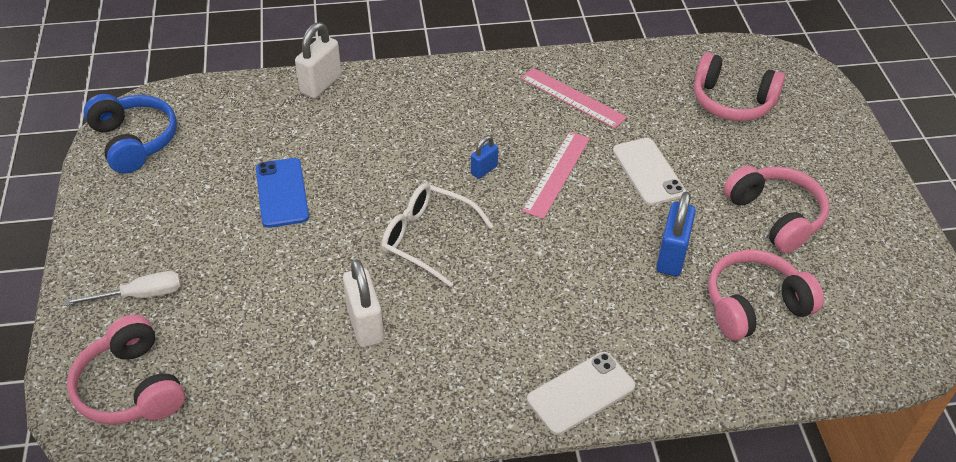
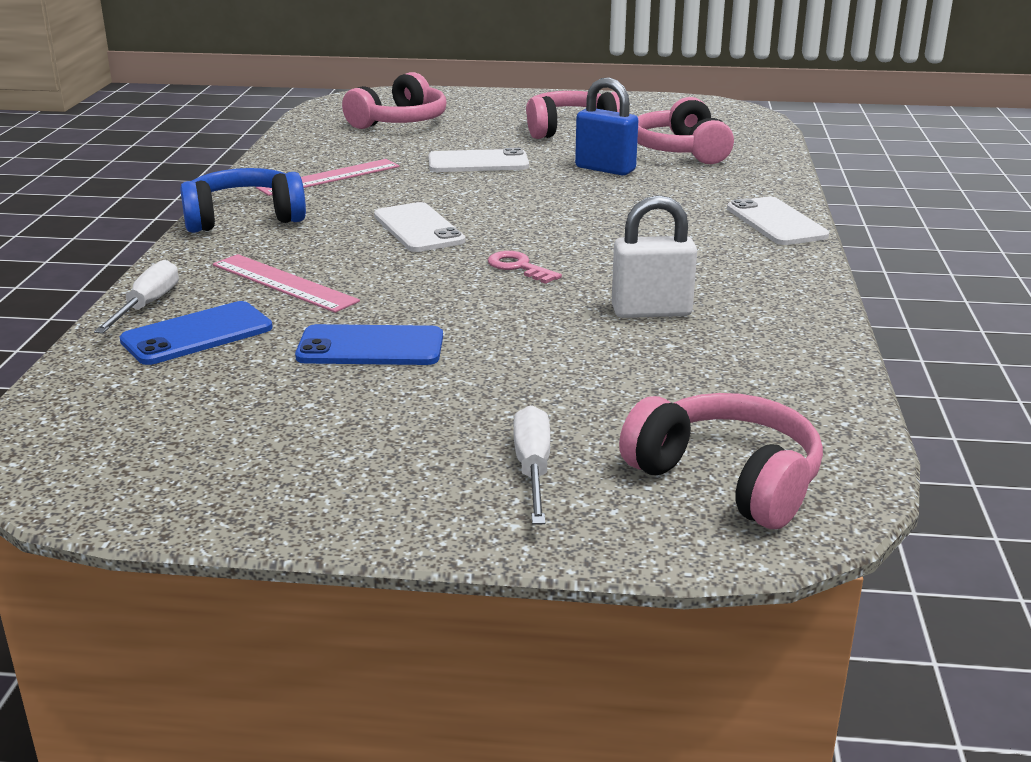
camera: 75 degrees left, 20 degrees down
(131, 387) = (726, 480): pink headphones -> pink headphones turned 120 degrees counterclockwise
(134, 141) = (130, 468): blue headphones -> blue headphones (244, 218)
(286, 116) = (197, 334): none -> blue phone
(321, 84) = (147, 305): white padlock -> white screwdriver
(427, 238) = (519, 267): white glasses -> pink key
(484, 170) = (418, 228): blue padlock -> white phone
(557, 174) = (452, 197): pink ruler -> pink ruler (284, 283)

